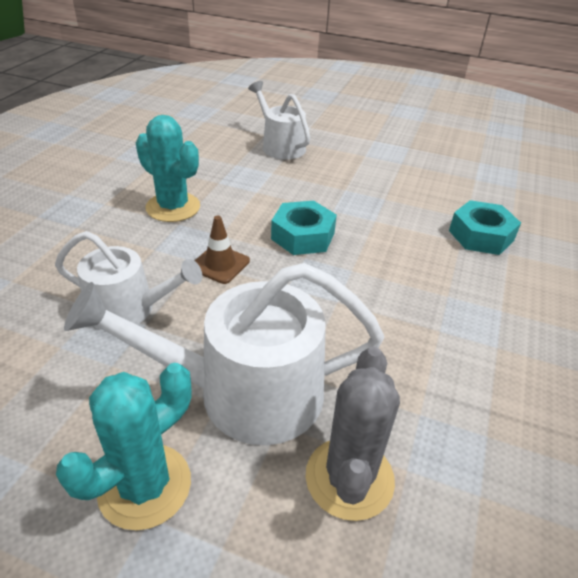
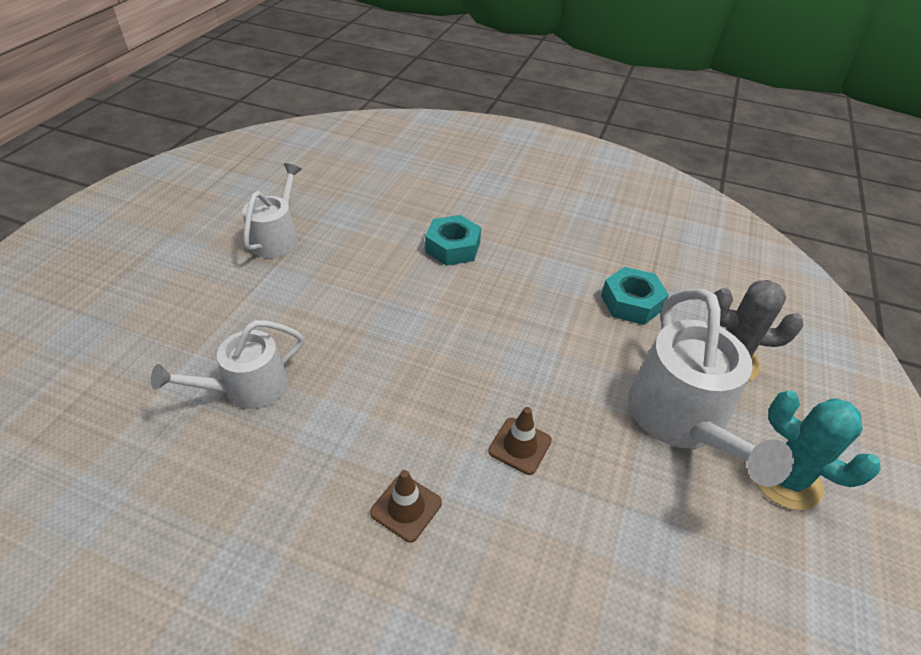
camera: 90 degrees left, 5 degrees up
(128, 309) = (607, 527): white watering can -> white watering can (277, 237)
(173, 207) = (406, 507): turquoise cactus -> brown traffic cone
(303, 236) = (462, 372): turquoise nut -> turquoise nut (631, 302)

